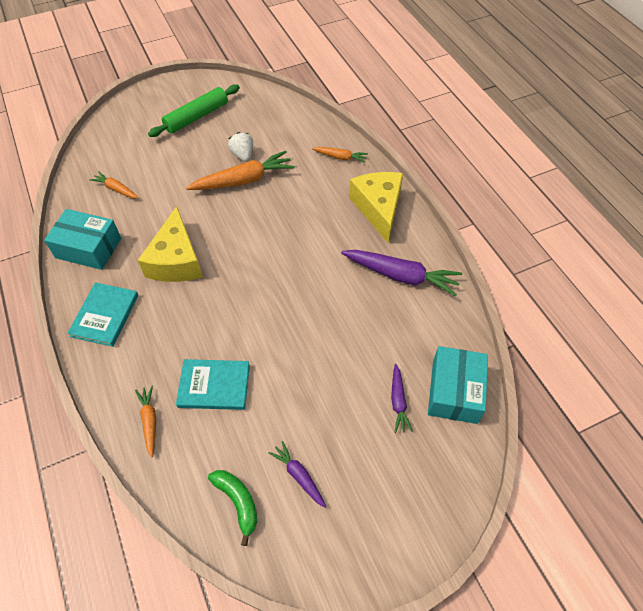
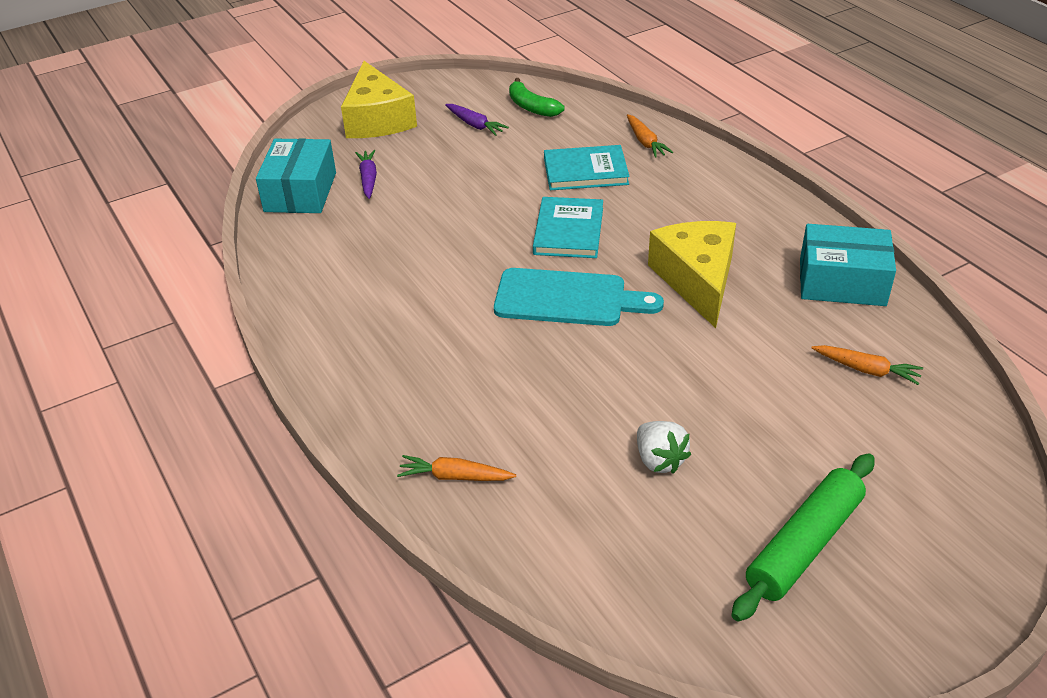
camera: 175 degrees right, 15 degrees down
(105, 316) = (757, 214): turquoise book -> turquoise book (568, 231)
(244, 180) = (638, 410): orange carrot -> none
(262, 255) = (567, 299): none -> turquoise cutting board
(378, 208) = (380, 385): yellow cheese -> yellow cheese (377, 119)
(401, 276) = (350, 294): purple carrot -> none

